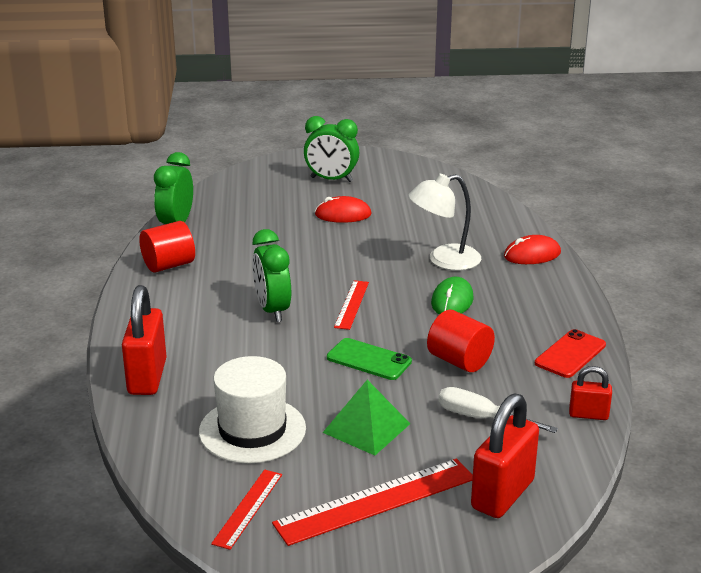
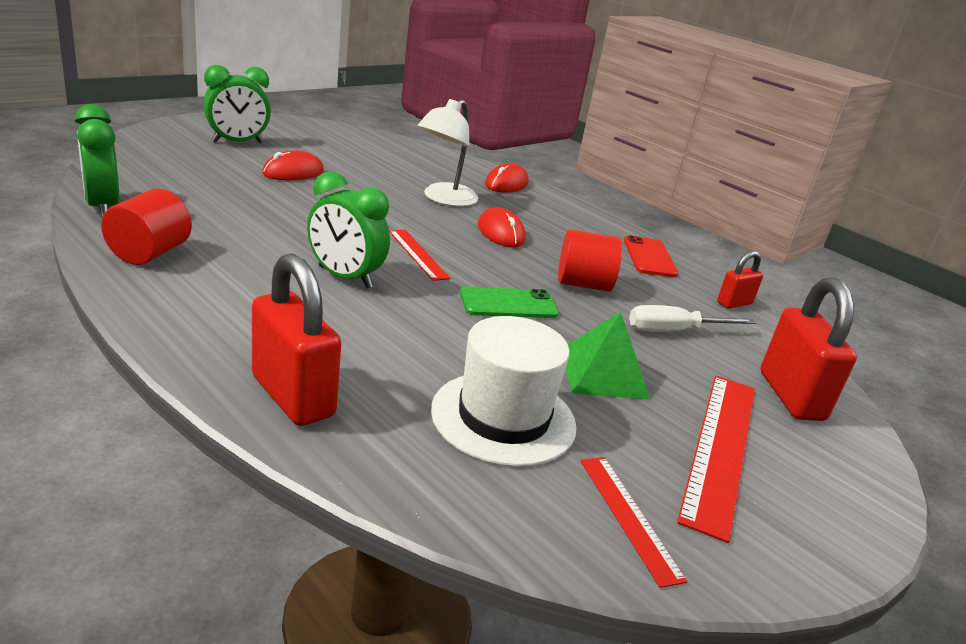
camera: 45 degrees left, 0 degrees up
(452, 301) = (501, 232): green mouse -> red mouse

